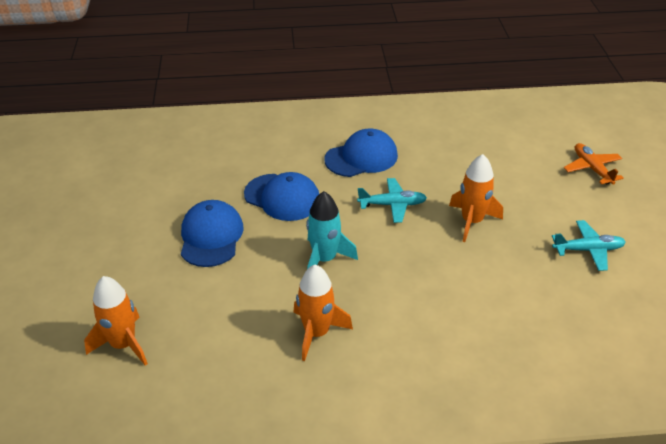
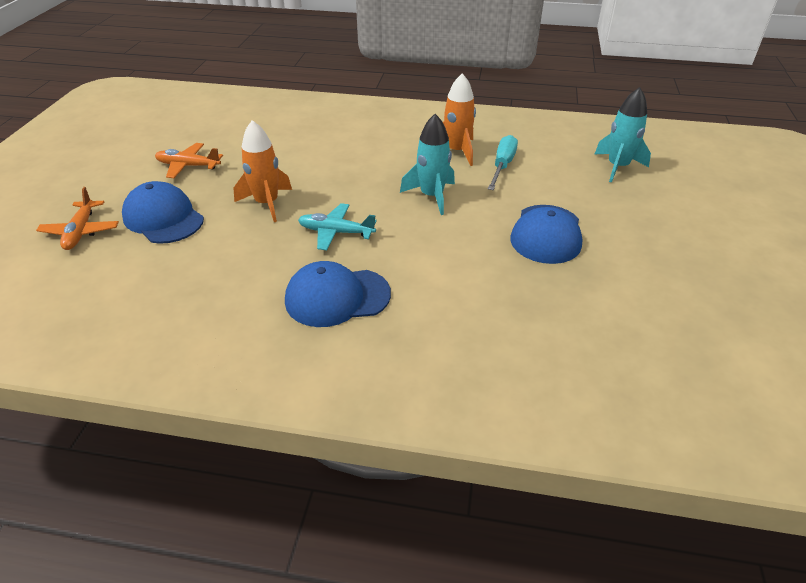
camera: 165 degrees left, 0 degrees up
(123, 344) = (617, 167): orange rocket -> turquoise rocket
(259, 319) = (502, 166): none -> turquoise screwdriver
(282, 197) = (459, 262): blue cap -> blue cap (163, 218)
(588, 250) = (188, 166): turquoise plane -> orange plane

